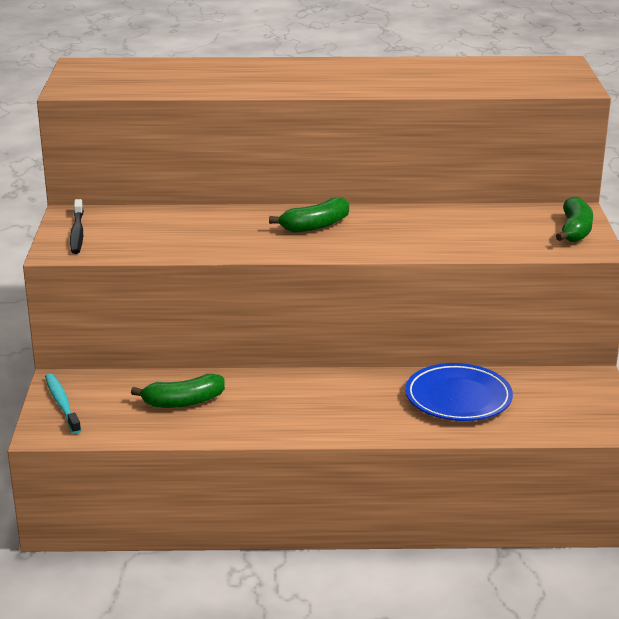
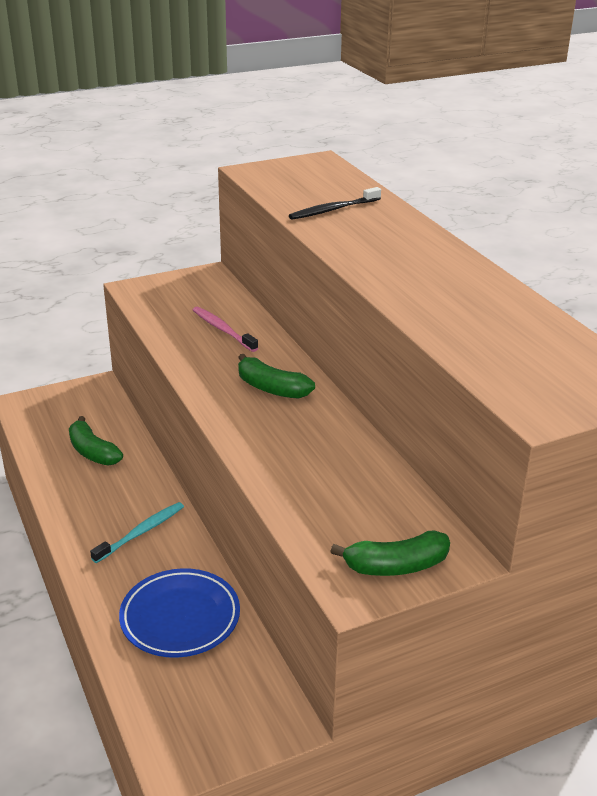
camera: 65 degrees right, 5 degrees up
(62, 403) = (64, 397): turquoise toothbrush -> turquoise toothbrush (141, 532)
(77, 233) = (174, 286): black toothbrush -> black toothbrush (333, 210)
(193, 226) = (223, 329): none -> pink toothbrush

